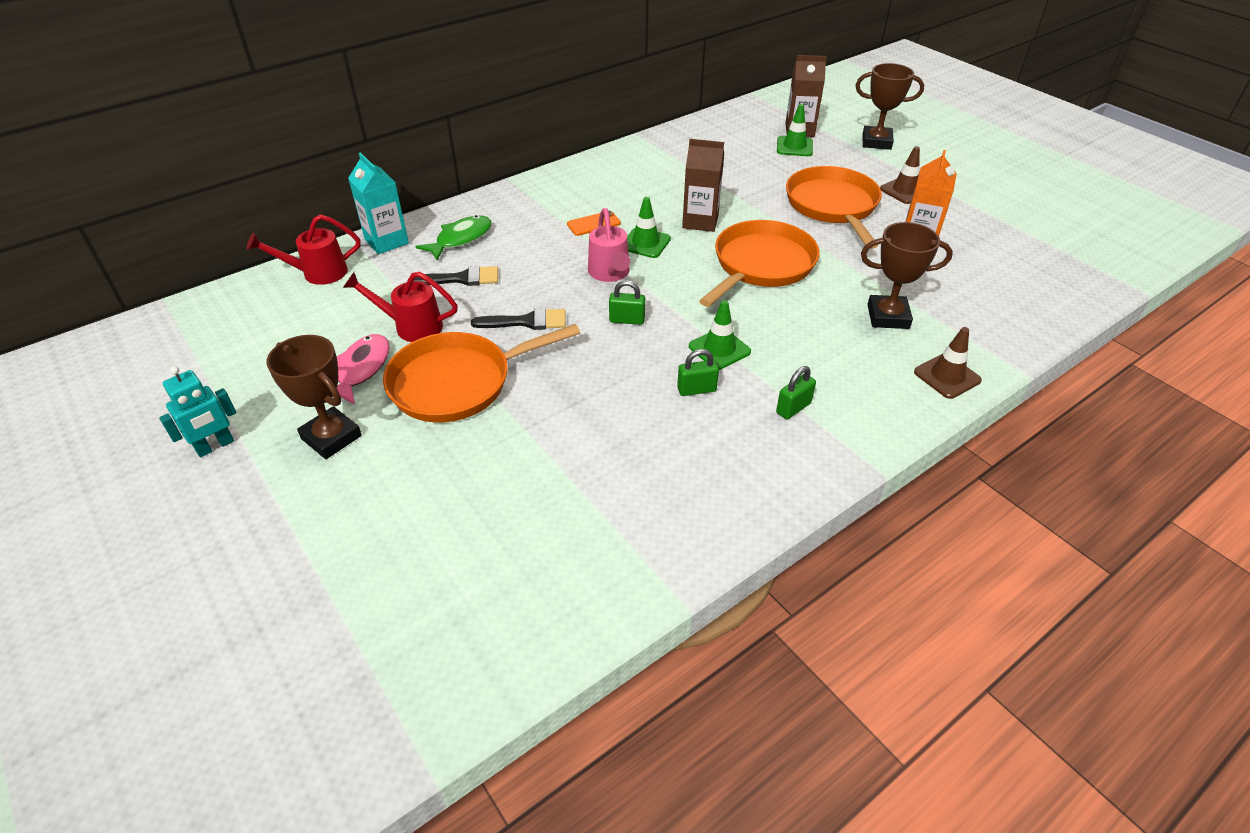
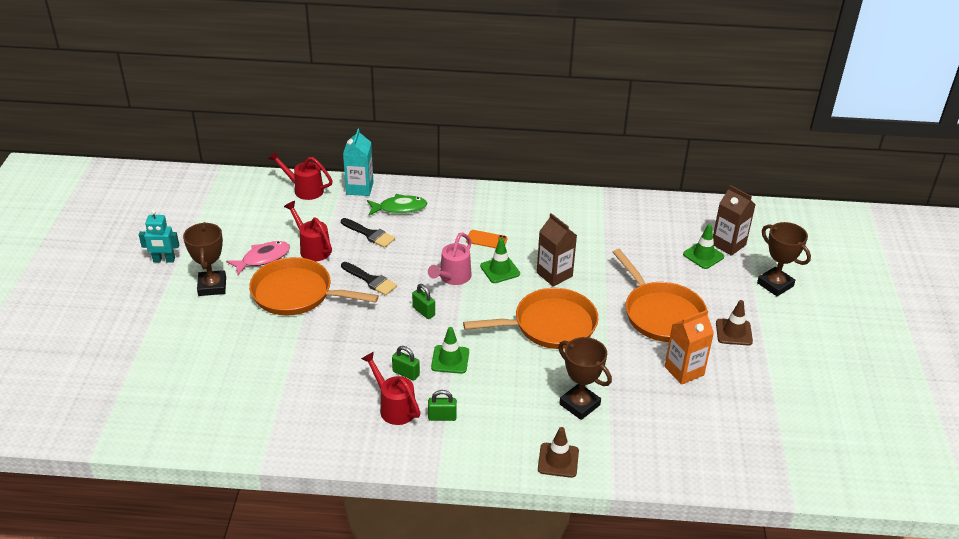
camera: 40 degrees right, 5 degrees down
(734, 430) = (394, 407): none -> red watering can
(833, 206) = (661, 314): orange pan -> orange pan turned 120 degrees clockwise

